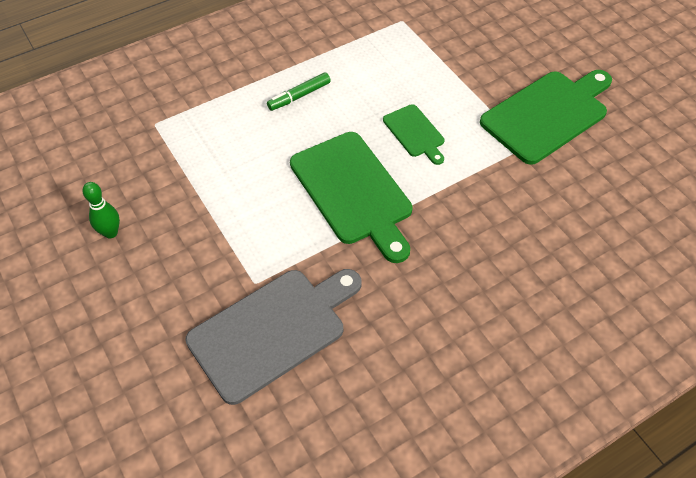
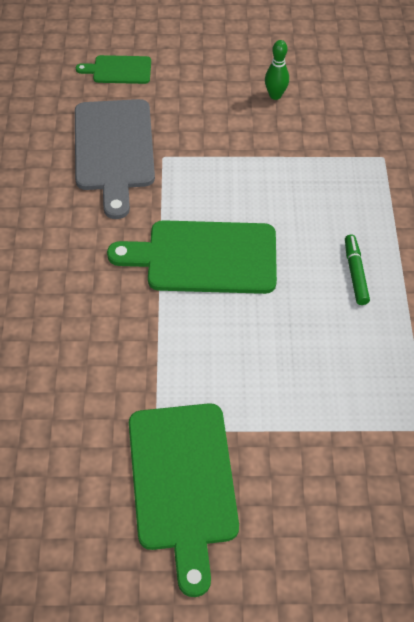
camera: 120 degrees right, 0 degrees up
(415, 133) = (241, 342): green cutting board -> green cutting board (119, 70)

